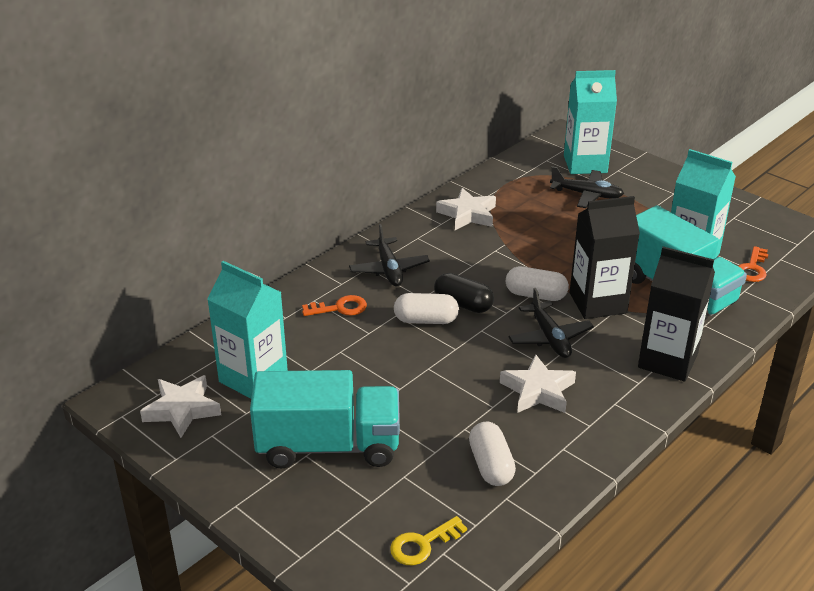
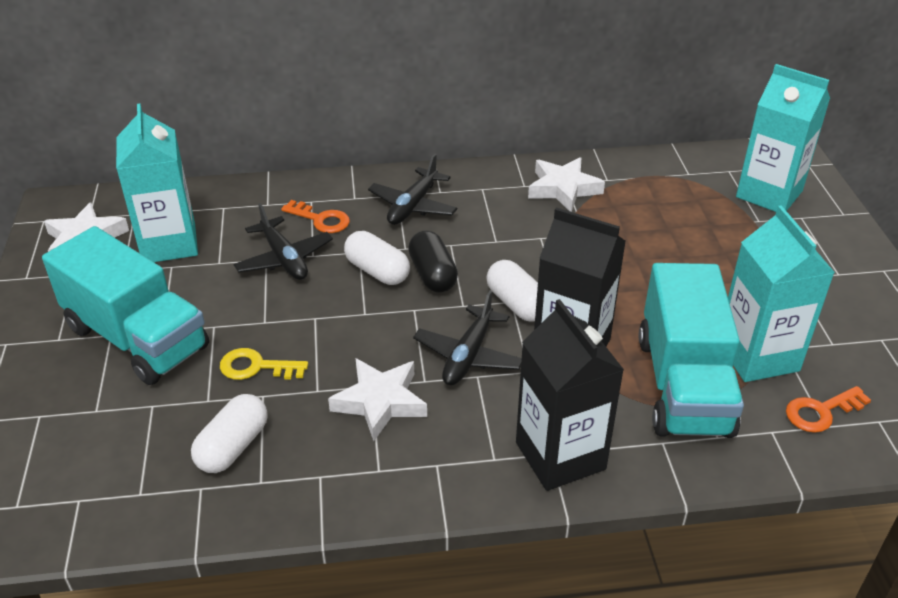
camera: 40 degrees right, 5 degrees up
(422, 544) = (75, 479): yellow key -> yellow key (256, 367)
(586, 195) = (724, 227): black plane -> black plane (284, 259)

